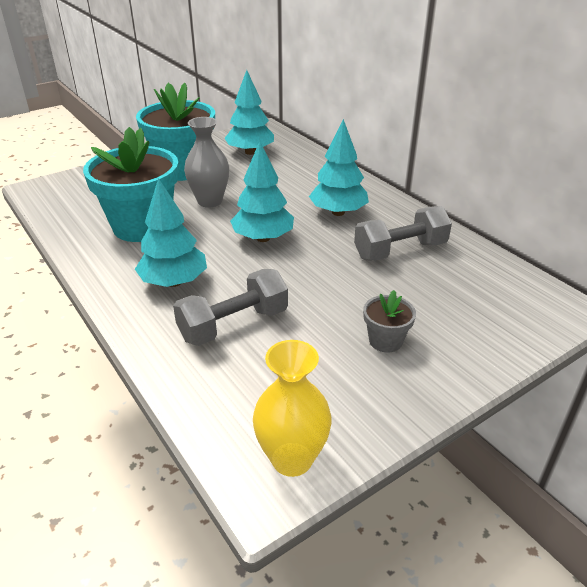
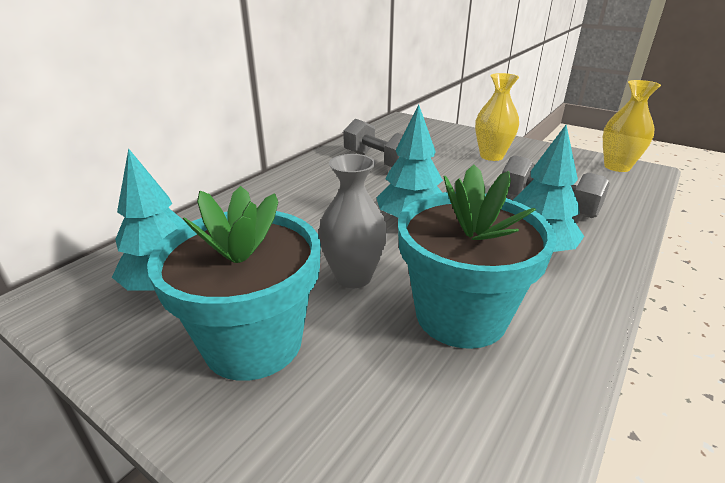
camera: 110 degrees left, 5 degrees down
(338, 212) = (330, 192): turquoise tree -> none
(385, 341) = (491, 156): grey flower pot -> yellow vase

